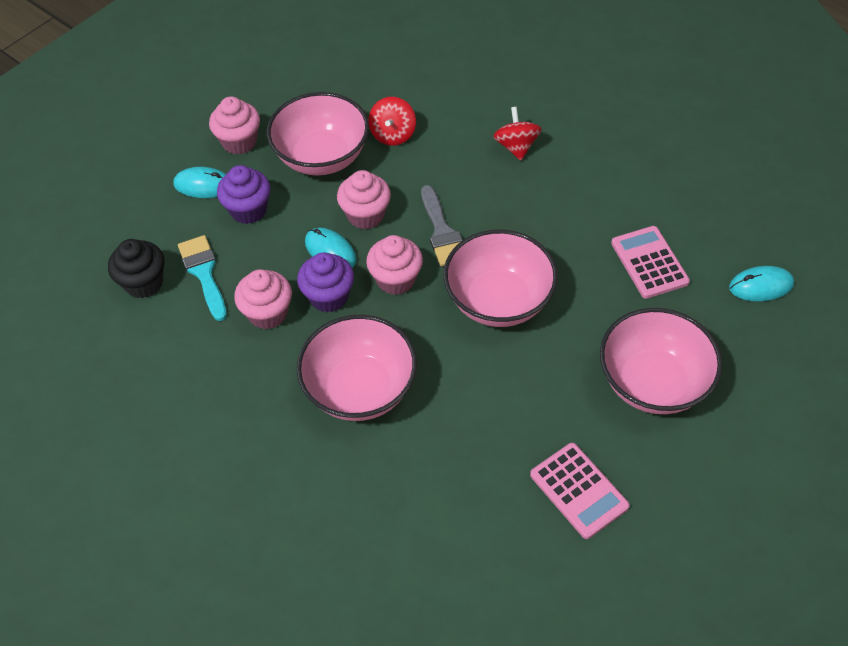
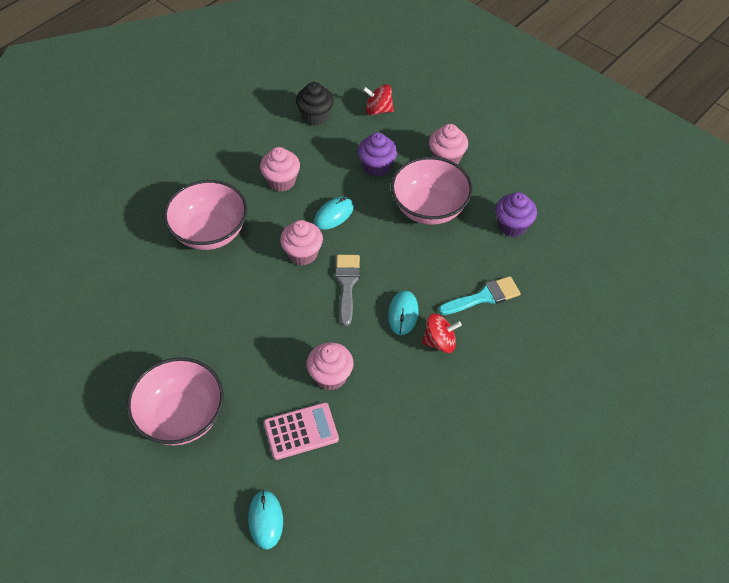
camera: 90 degrees right, 0 degrees up
(203, 185) = (403, 140): turquoise mouse -> turquoise mouse (403, 314)
(204, 273) = (320, 146): turquoise brush -> turquoise brush (484, 297)
(328, 297) = (291, 214): purple cupcake -> purple cupcake (512, 226)
(365, 215) = (367, 236): pink cupcake -> pink cupcake (330, 376)
(393, 134) = (454, 254): red spinning top -> red spinning top (378, 110)
(442, 232) = (347, 284): grey brush -> grey brush turned 105 degrees clockwise
(498, 301) = (274, 318): pink bowl -> none
(578, 490) = (103, 356): pink calculator -> none

